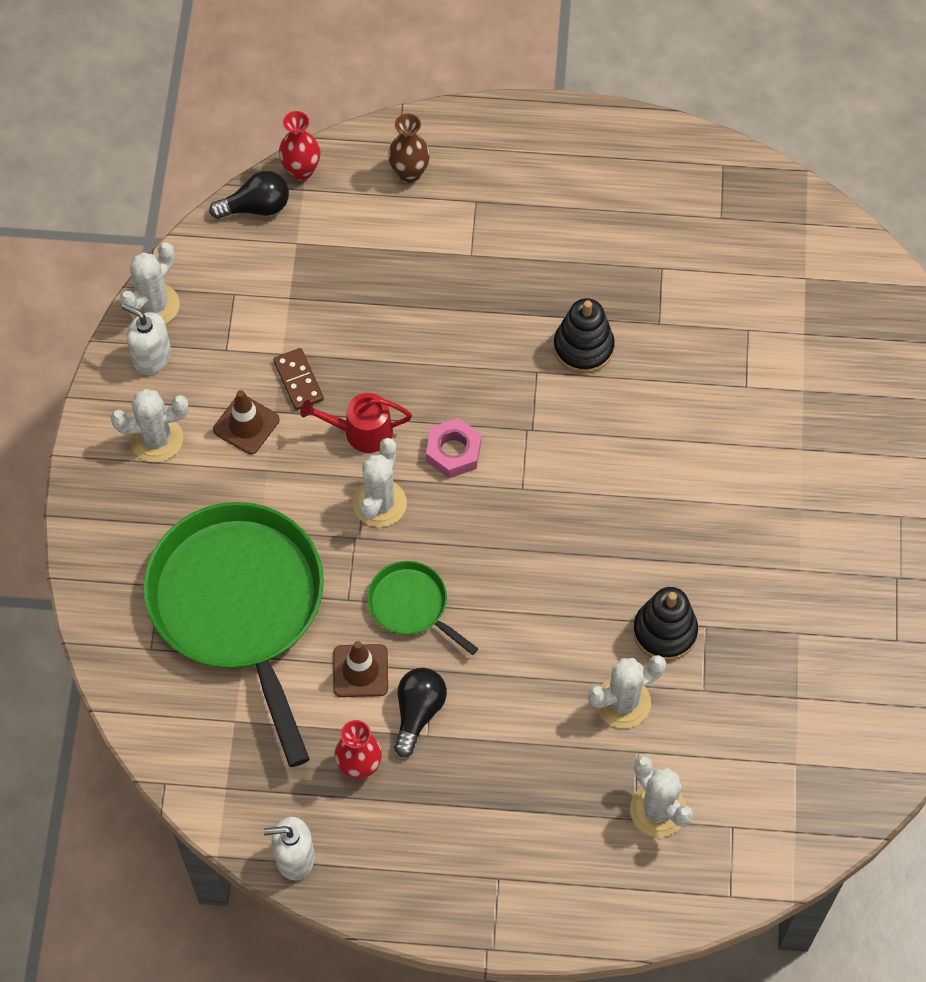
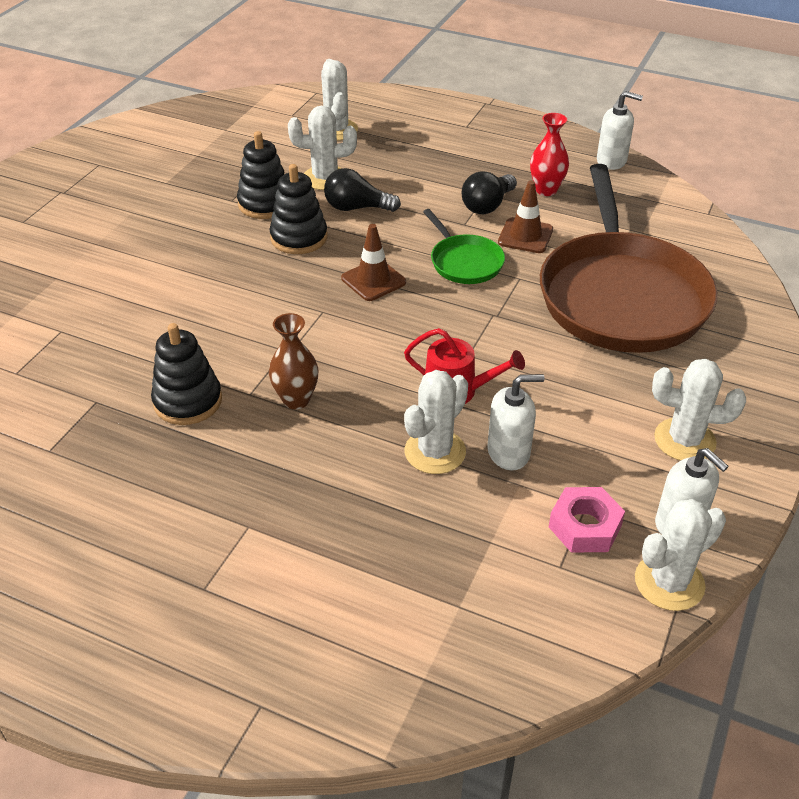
camera: 160 degrees left, 20 degrees down
(239, 605) = (621, 296): green pan -> brown pan
(246, 425) = (580, 428): brown traffic cone -> brown traffic cone (373, 280)
(256, 207) = (499, 672): black light bulb -> black light bulb (357, 208)
(298, 381) = (509, 452): brown domino -> white soap dispenser
(301, 171) = (416, 707): red vase -> none
(380, 503) = (463, 332): white cactus -> white cactus (435, 452)
(409, 173) = (268, 654): brown vase -> brown vase (296, 400)
(453, 452) = (372, 352): pink nut -> pink nut (584, 526)
(598, 587) = (299, 238): none -> black stacking toy

